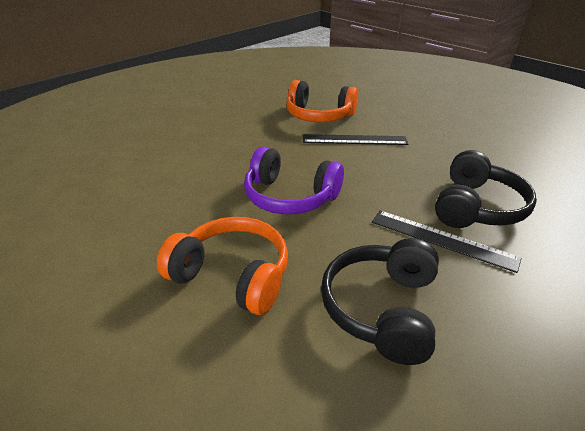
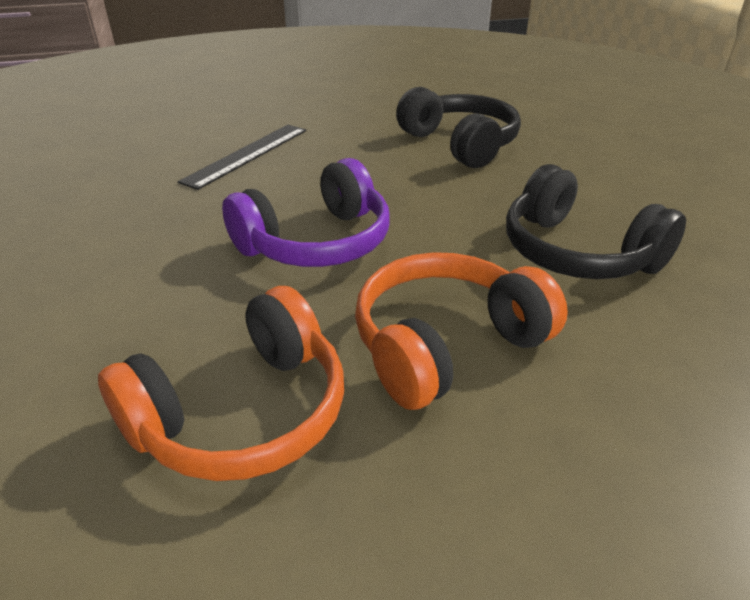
camera: 60 degrees left, 0 degrees up
(319, 115) = (146, 155): orange headphones -> orange headphones (242, 413)
(442, 239) = (495, 180): black ruler -> none

